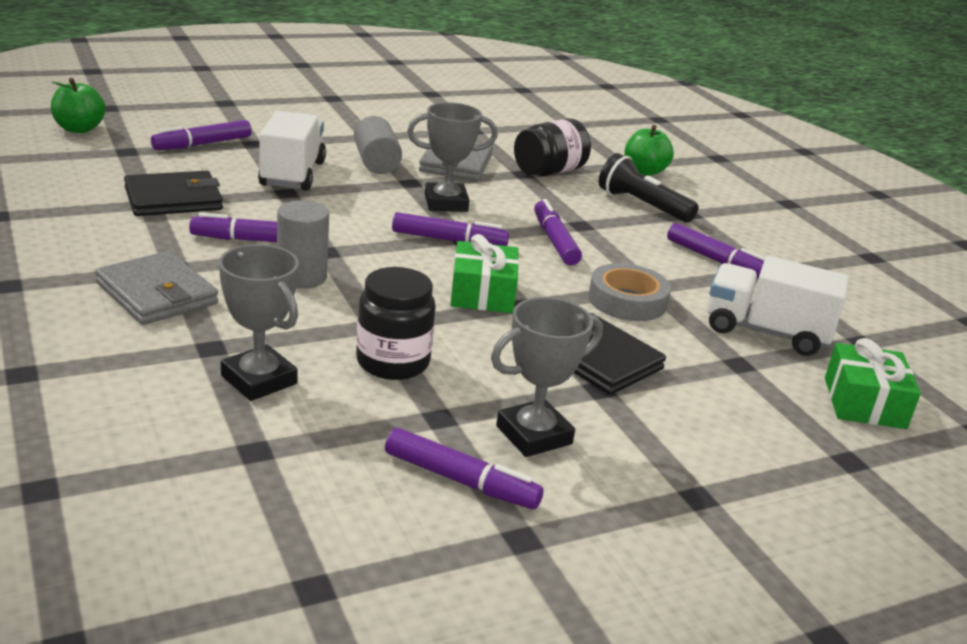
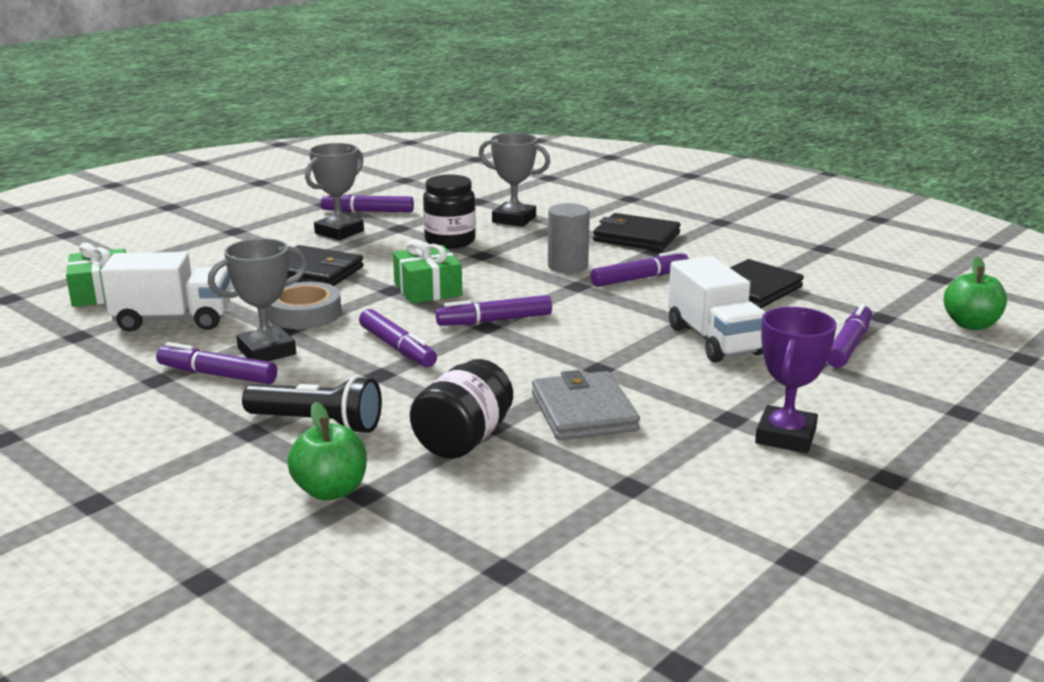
camera: 160 degrees right, 5 degrees down
(157, 293) = (636, 237): grey wallet -> black wallet
(352, 122) = (785, 436): none -> purple trophy
(376, 163) = (664, 381): grey cylinder -> none
(446, 203) = (536, 355): grey trophy -> grey trophy (267, 351)

